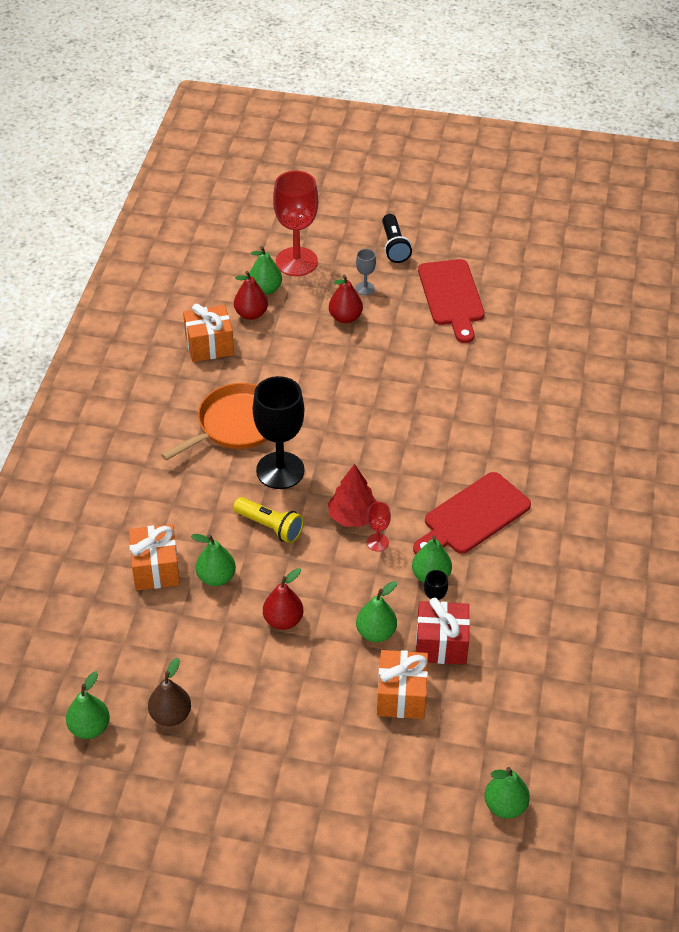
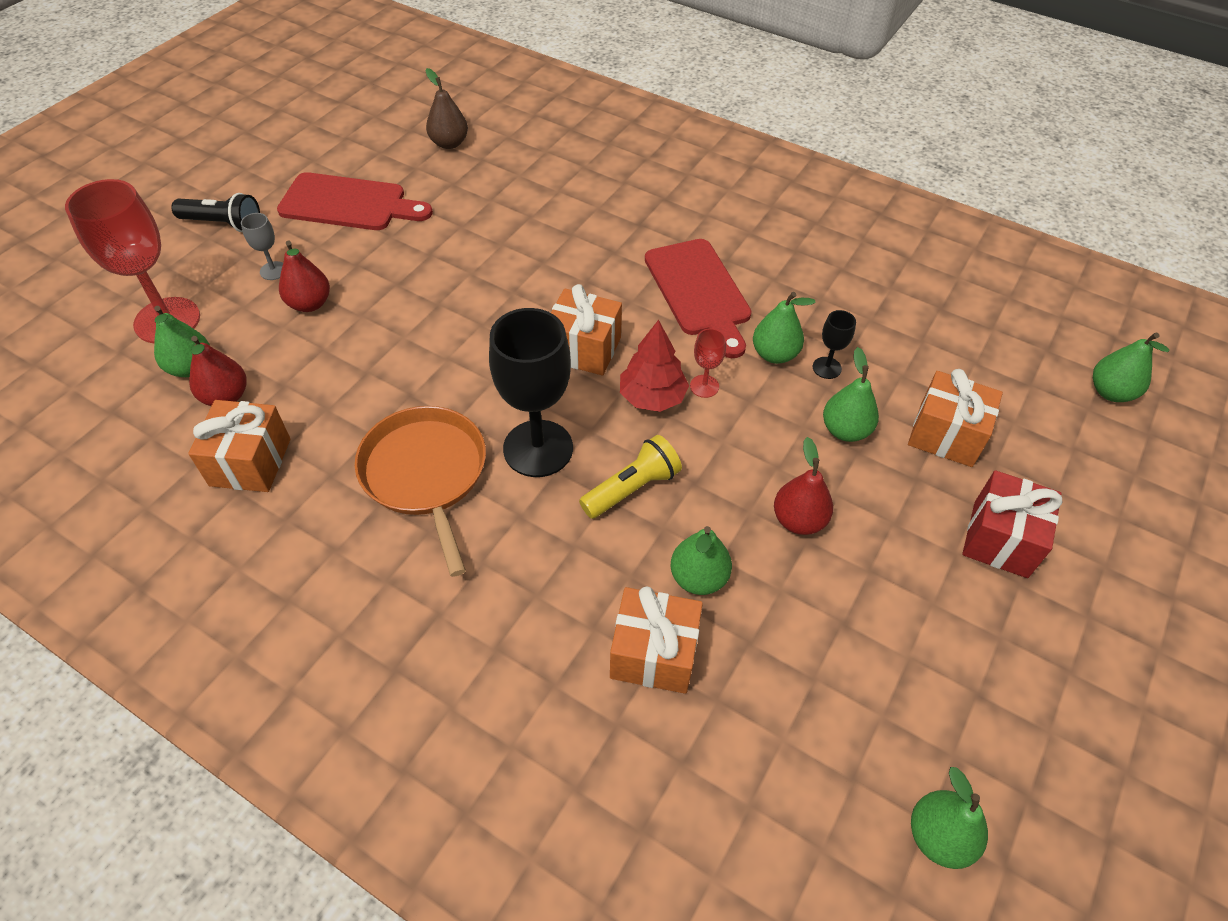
camera: 70 degrees left, 5 degrees up
(171, 715) = (933, 707): brown pear -> brown pear (449, 143)
(378, 467) = (584, 349): none -> orange gift
(441, 644) = (878, 376): red gift -> red gift (1000, 539)

